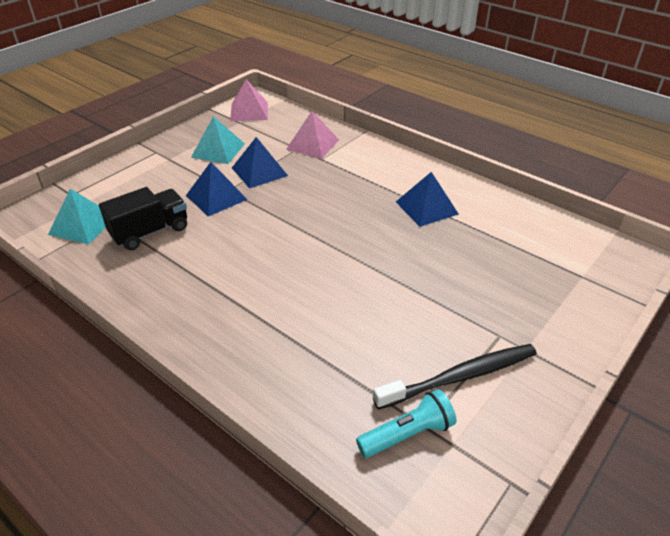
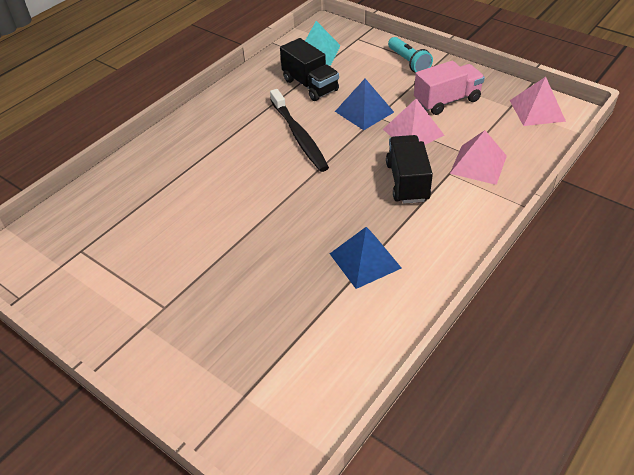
camera: 90 degrees right, 5 degrees up
(218, 150) = (447, 101): turquoise pyramid -> pink truck
(259, 171) = (413, 132): blue pyramid -> pink pyramid
(329, 180) = (407, 182): none -> black truck
(407, 434) = (76, 241): turquoise flashlight -> turquoise flashlight (409, 62)
(461, 376) = (122, 275): black toothbrush -> black toothbrush (299, 136)

